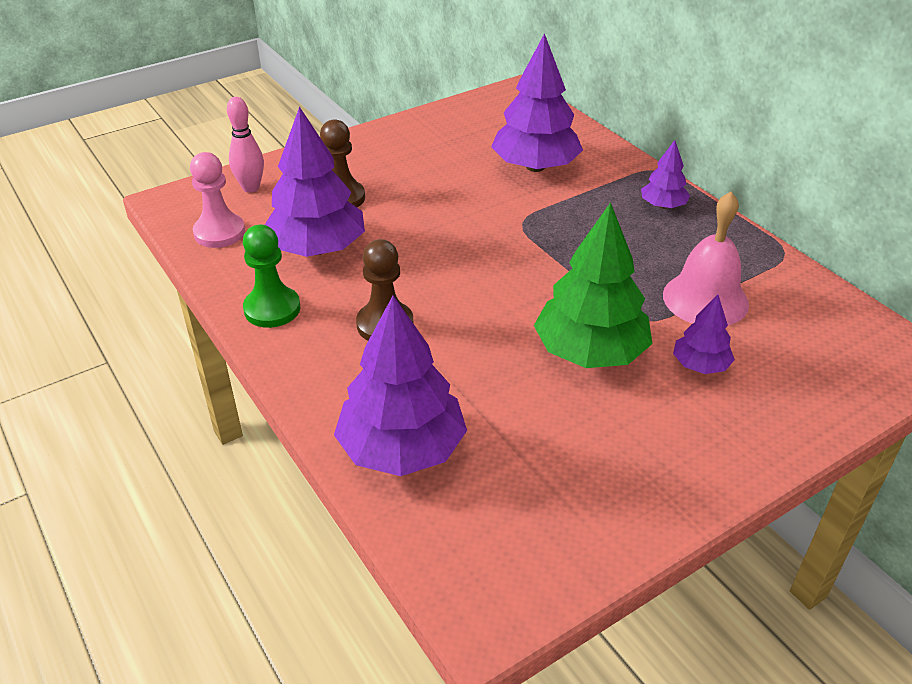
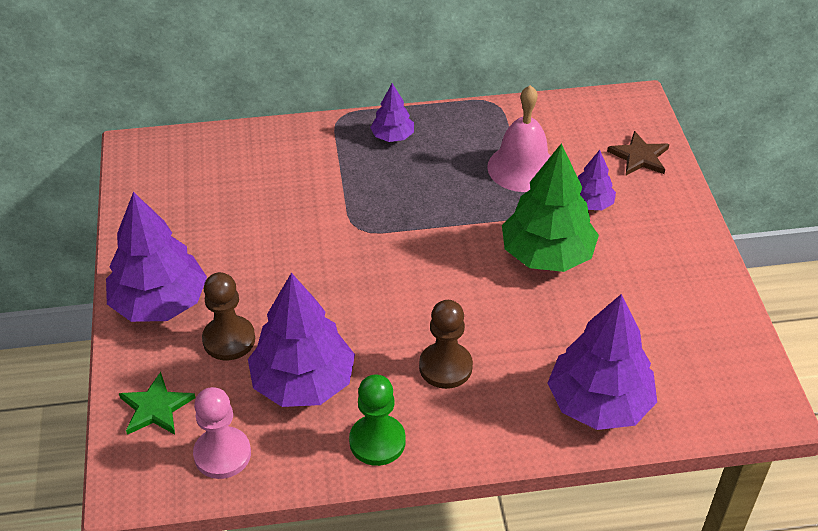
camera: 65 degrees left, 5 degrees up
(251, 188) = (155, 408): pink bowling pin -> green star
(535, 167) = (279, 187): purple tree -> purple tree (159, 303)
(821, 386) = (639, 156): none -> brown star

